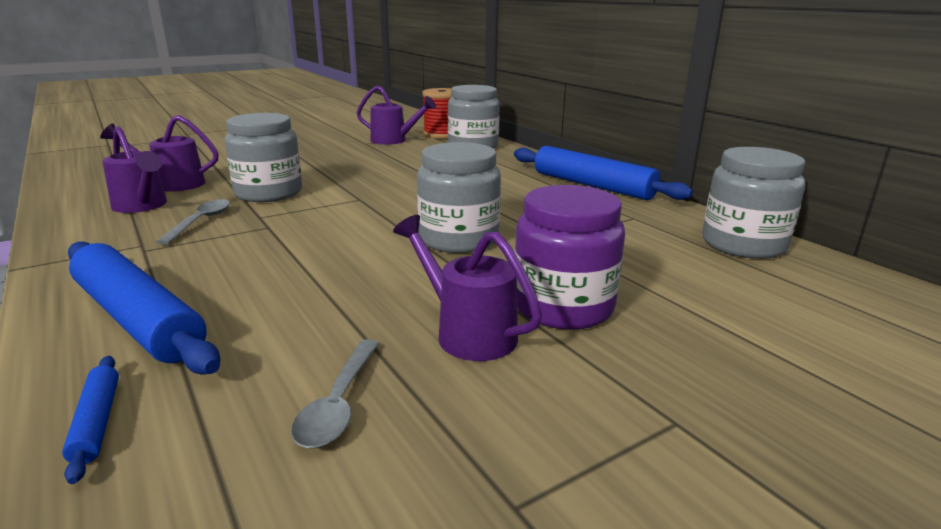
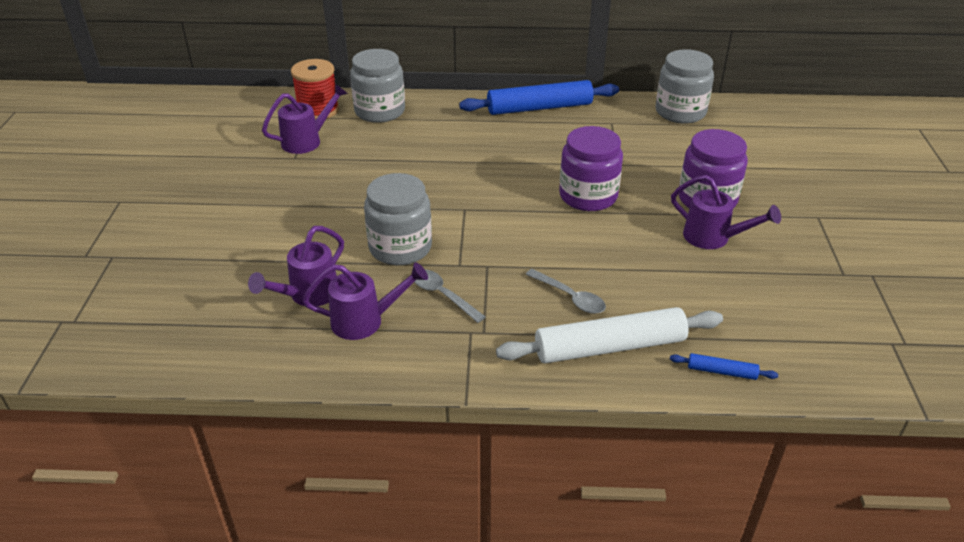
camera: 55 degrees left, 15 degrees up
(137, 319) = (609, 347): blue rolling pin -> white rolling pin
(339, 403) = (752, 295): grey spoon -> grey spoon (570, 297)
(458, 239) = (588, 196): grey jar -> purple jar
(468, 333) = (713, 238): purple watering can -> purple watering can turned 135 degrees counterclockwise

